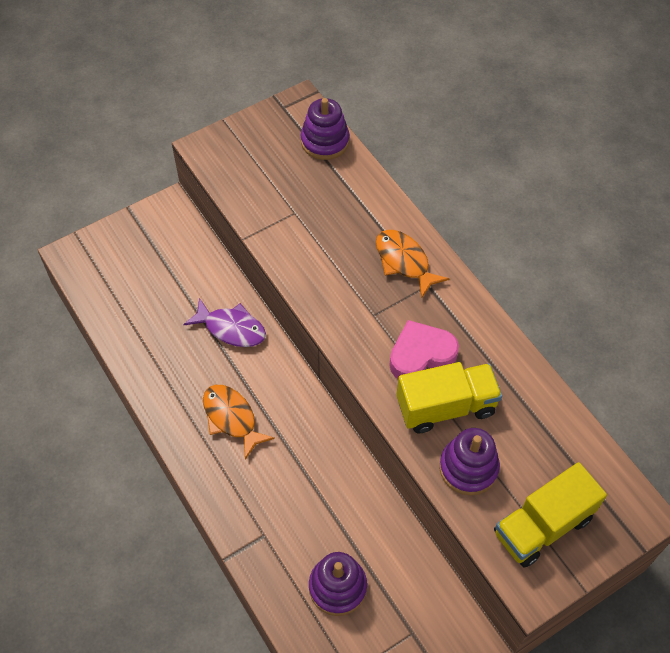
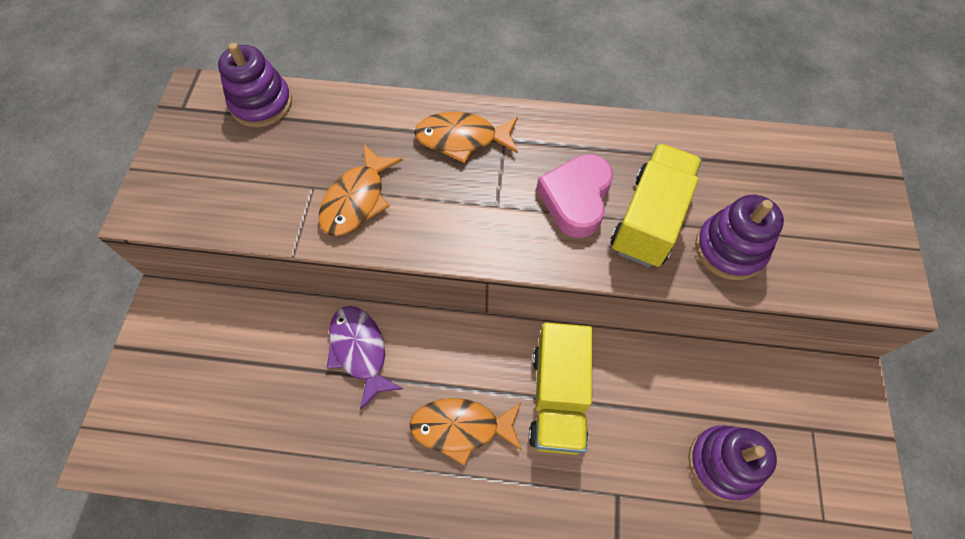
camera: 50 degrees left, 5 degrees up
(231, 328) = (360, 351): purple fish -> purple fish turned 90 degrees counterclockwise
(307, 241) = (357, 200): none -> orange fish
(542, 526) = (831, 234): yellow truck -> yellow truck (558, 398)

